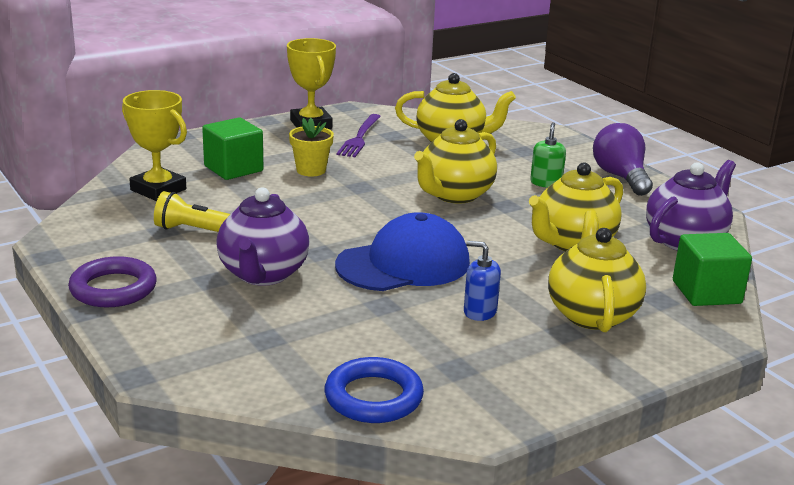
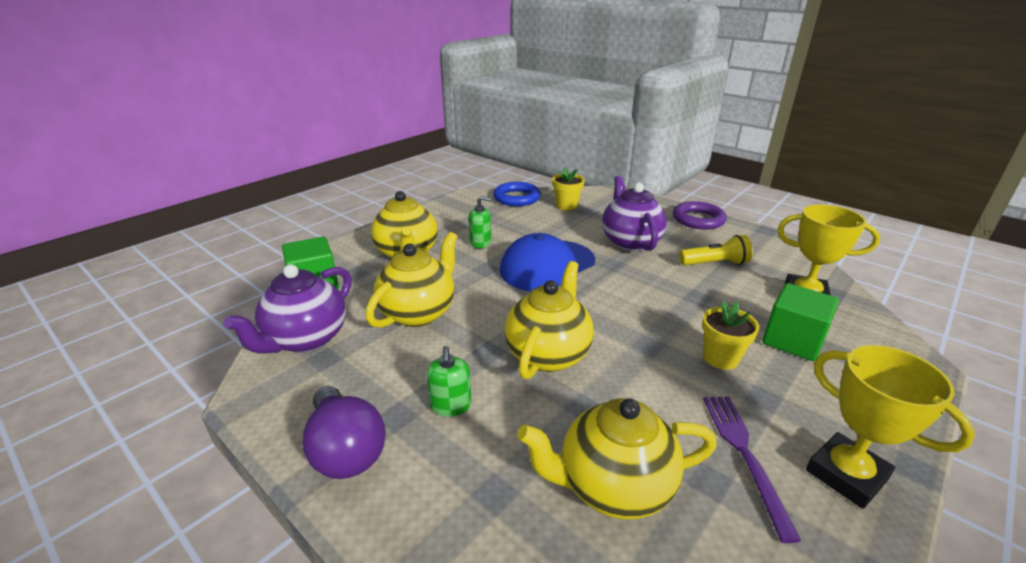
camera: 165 degrees right, 5 degrees up
(293, 358) = (566, 205): none -> yellow flower pot
(479, 312) = (480, 243): blue soap dispenser -> green soap dispenser

